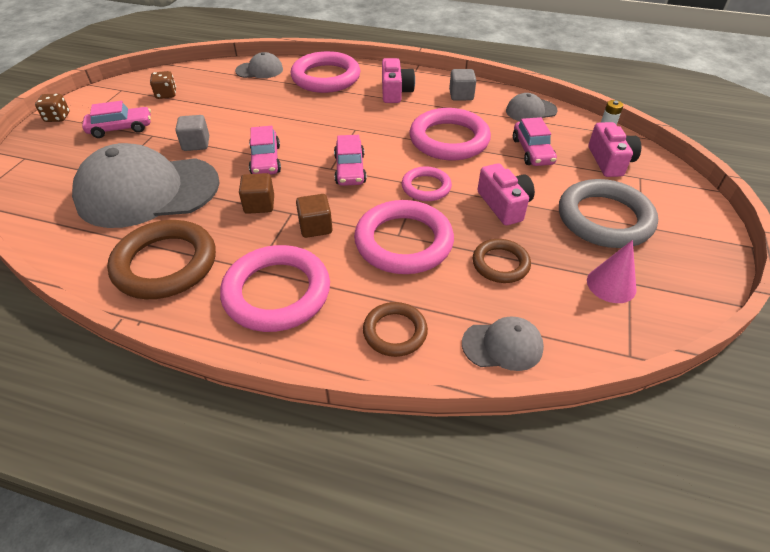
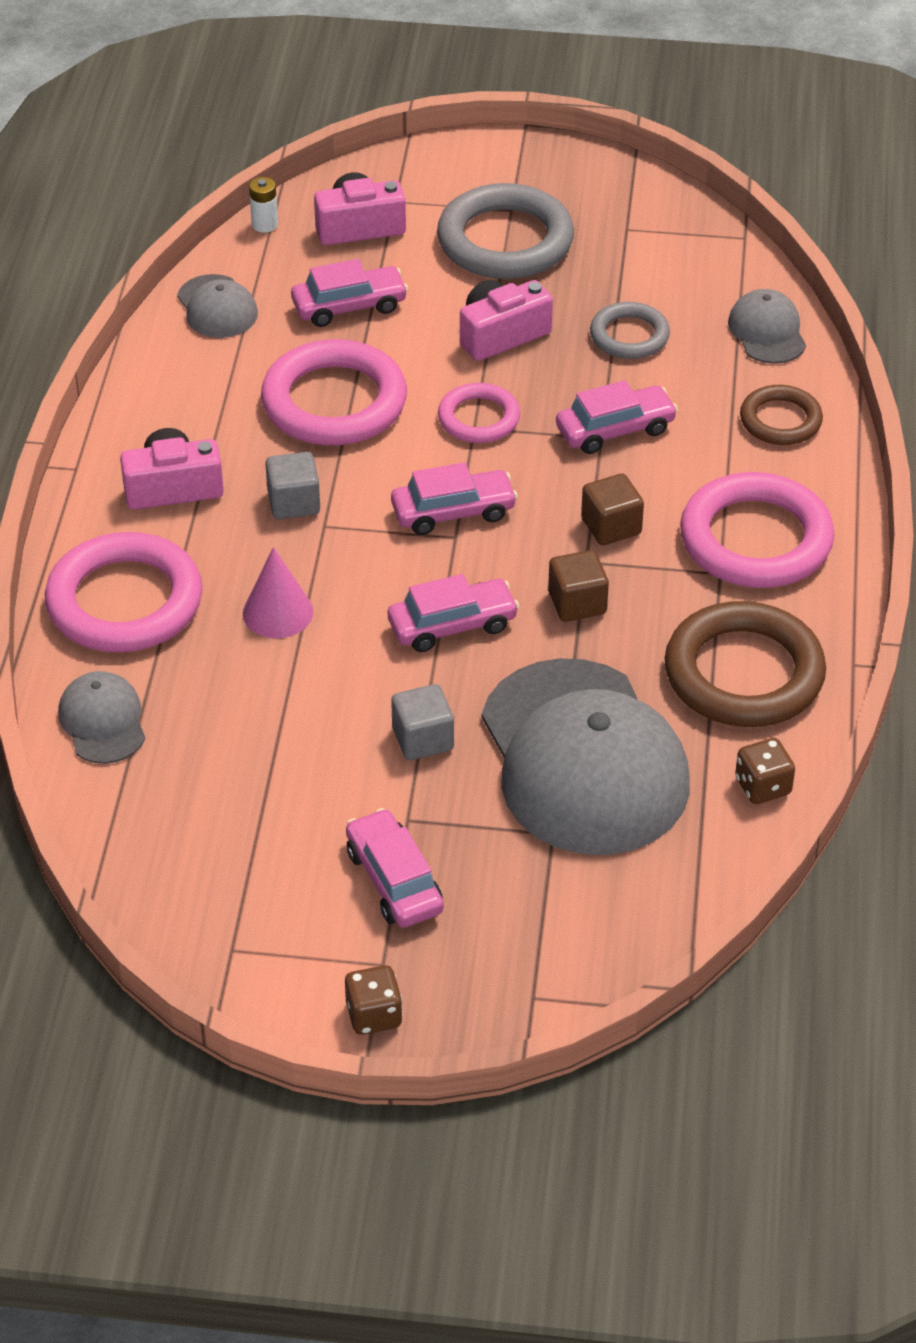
camera: 100 degrees left, 0 degrees up
(166, 94) = (241, 854): brown dice -> brown dice (762, 786)
(403, 242) = (615, 430): pink ring -> pink car
(461, 95) = (173, 396): grey cube -> grey cube (294, 503)
(500, 264) = (629, 336): brown ring -> grey ring
(611, 285) = (636, 243): pink cone -> pink cone (278, 612)

